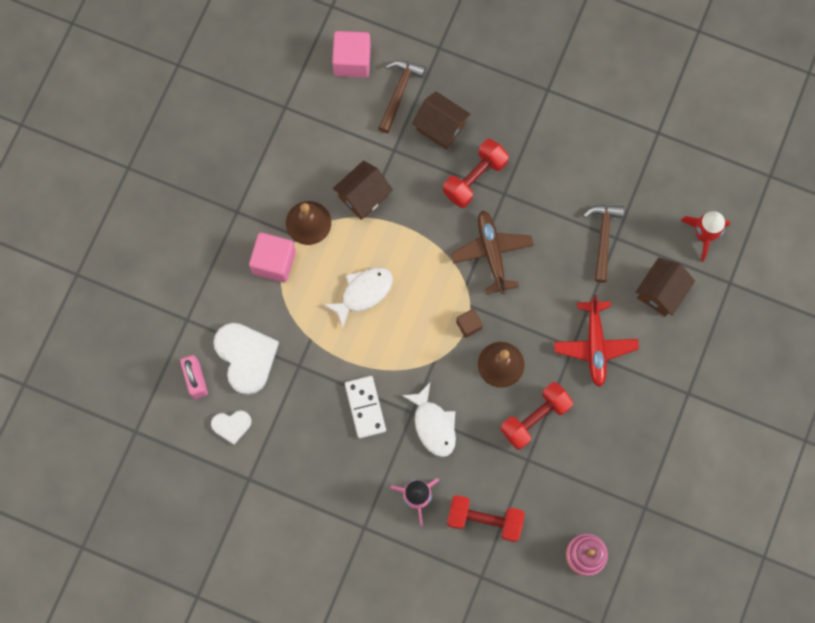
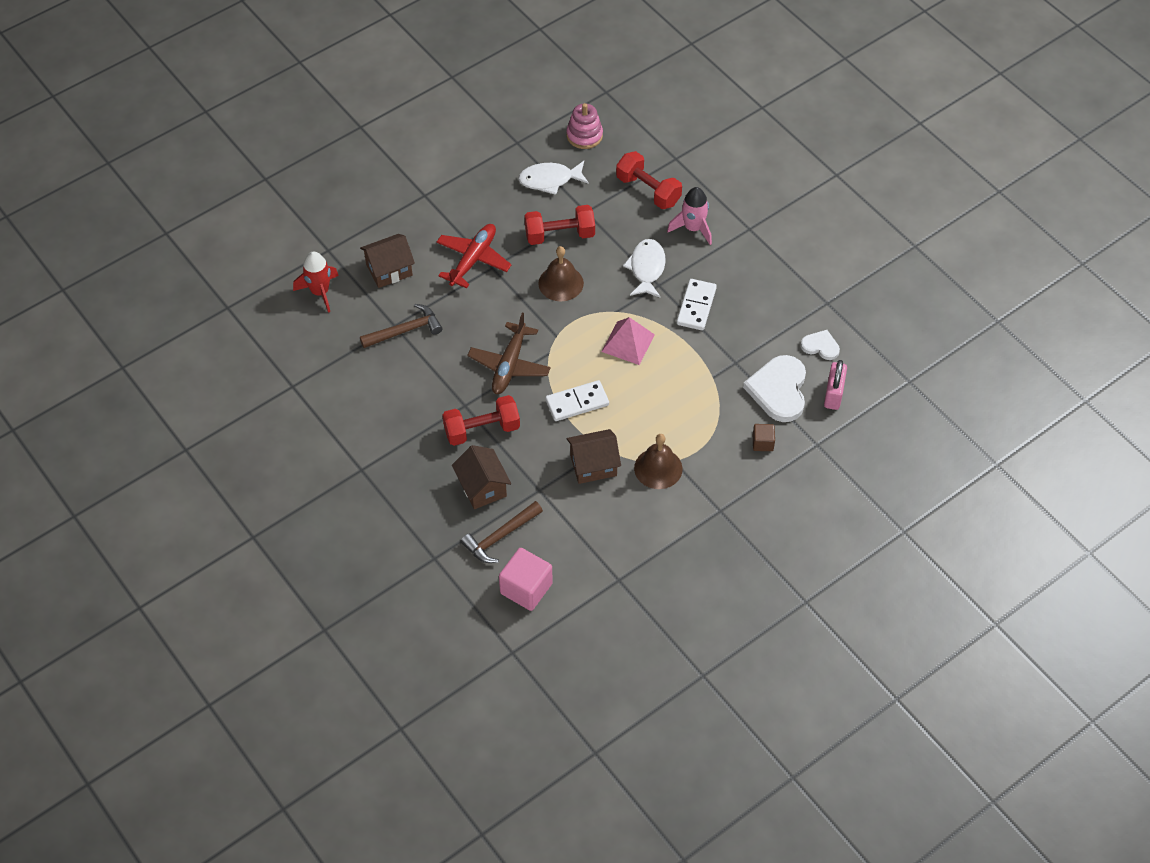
camera: 150 degrees left, 20 degrees down
(274, 262) = (709, 451): pink cube -> none
(363, 293) = (643, 389): white fish -> white fish (550, 180)
(404, 333) = (628, 343): none -> pink pyramid
(412, 248) = (577, 402): none -> white domino
(469, 325) = (568, 322): brown cube -> brown cube (762, 443)
(603, 238) = (405, 330): brown hammer -> brown hammer turned 150 degrees counterclockwise

